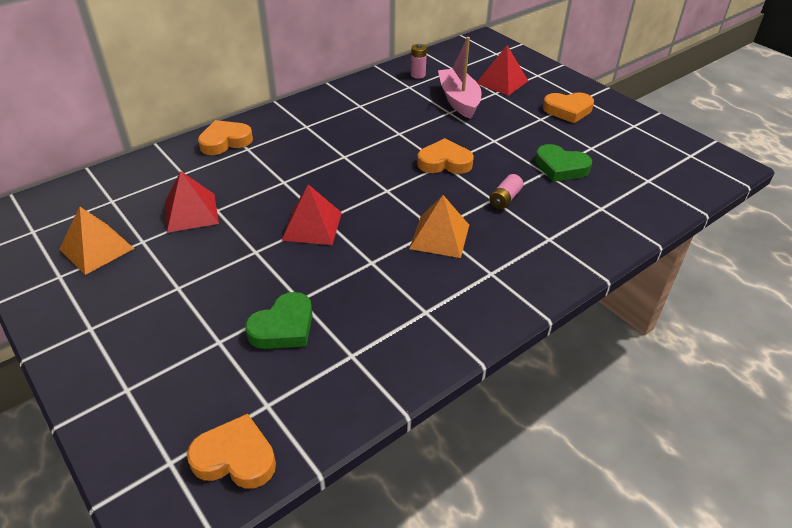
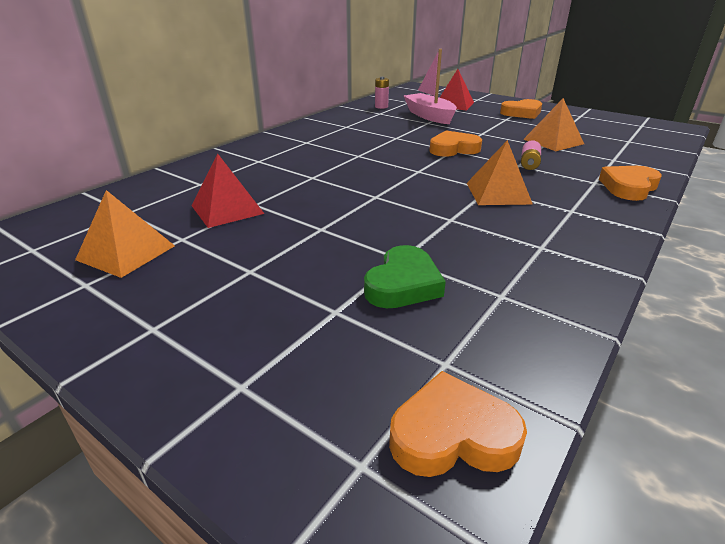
camera: 15 degrees left, 10 degrees down
(225, 141) = (232, 158): orange heart -> orange heart (628, 187)
(312, 226) = (367, 202): red pyramid -> none
(560, 167) = (553, 141): green heart -> orange pyramid

